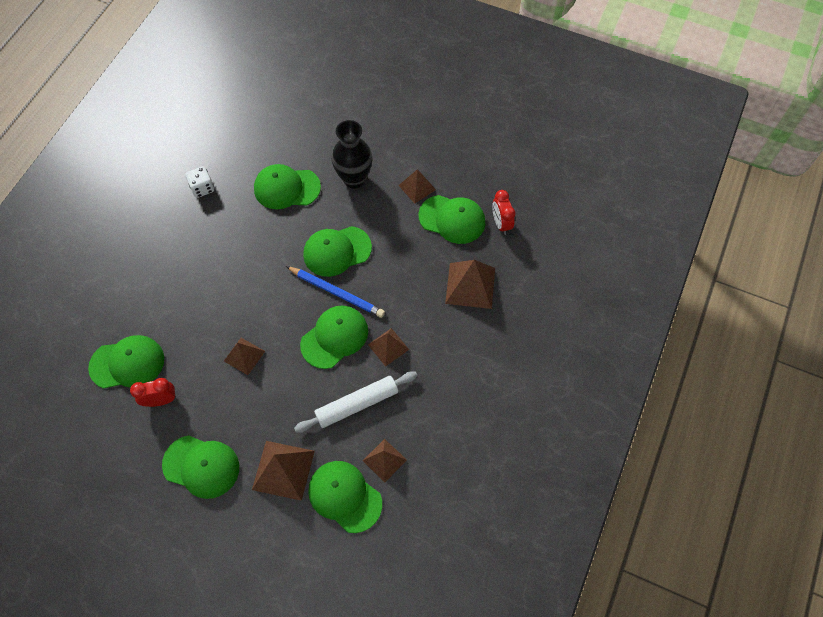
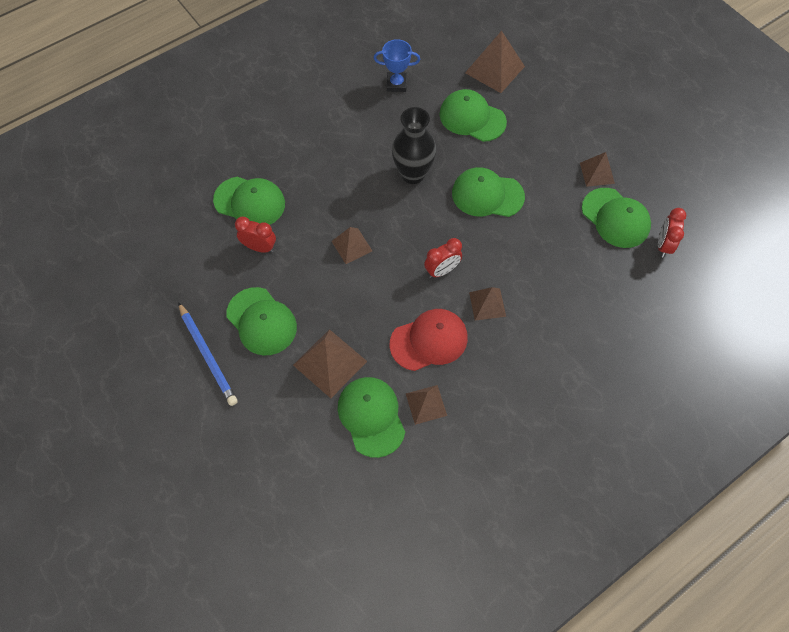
camera: 30 degrees right, 0 degrees up
(202, 188) = (396, 84): white dice -> blue trophy
(334, 337) = (442, 270): green cap -> red clock
(336, 293) = (466, 232): blue pencil -> blue pencil (207, 355)
(354, 179) = (540, 138): black vase -> black vase (413, 174)
(357, 404) = (429, 340): white rolling pin -> red cap
(470, 285) = (599, 287): brown pyramid -> brown pyramid (494, 69)

